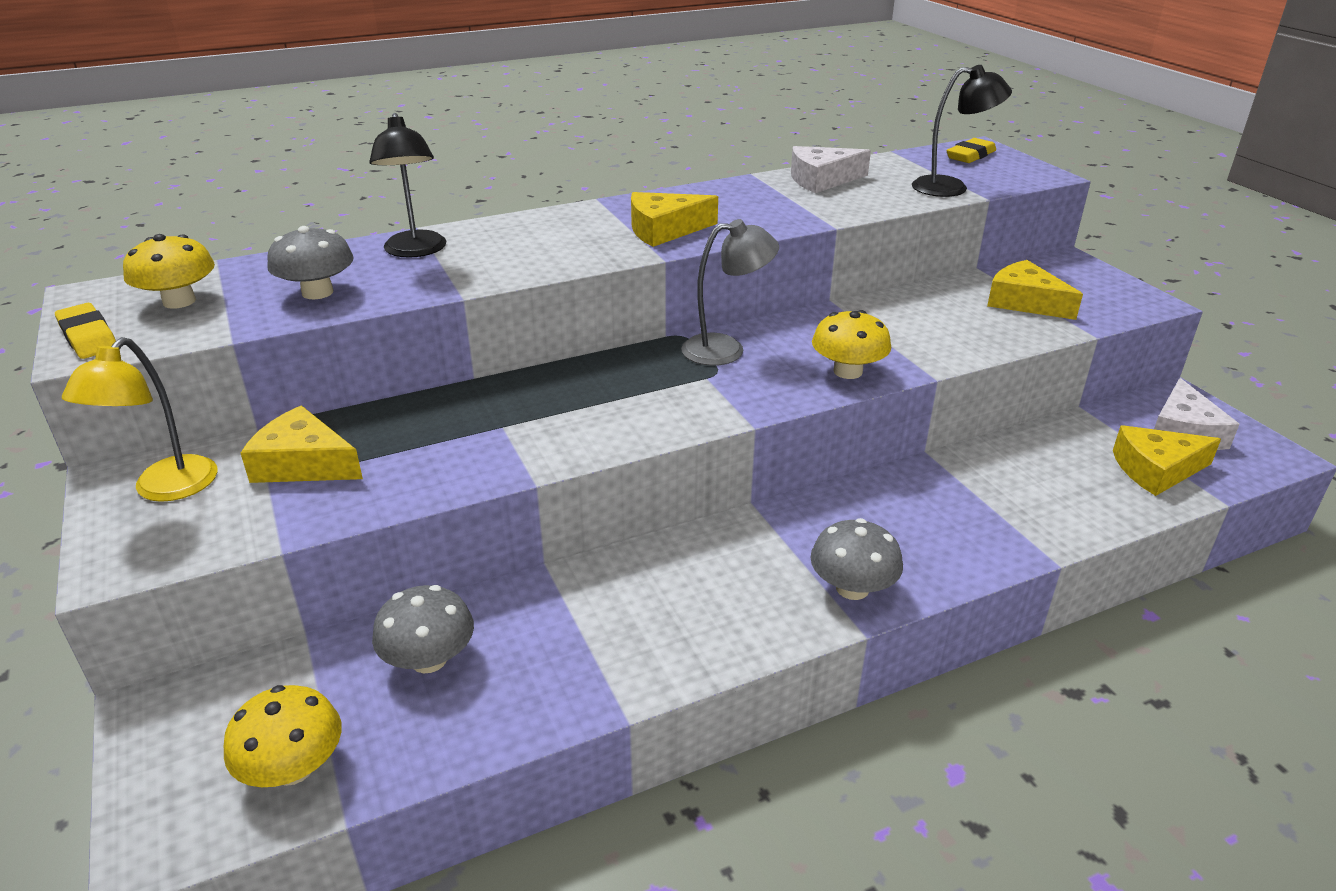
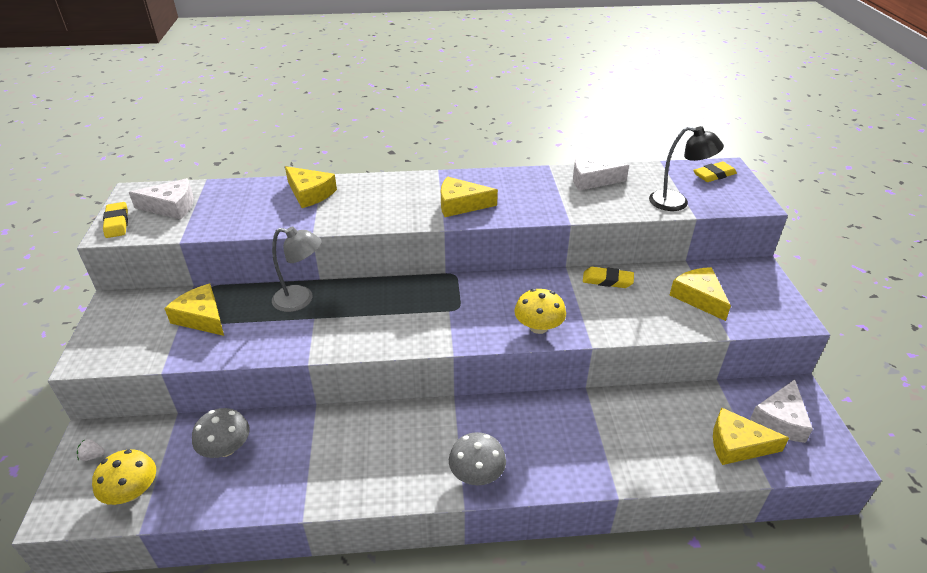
camera: 20 degrees right, 5 degrees up
(165, 489) = (130, 317): yellow lamp -> none
(178, 737) = (92, 456): none -> white strawberry
(179, 301) = (171, 207): yellow mushroom -> white cheese
(317, 292) = (241, 215): grey mushroom -> none
(416, 251) = (310, 193): black lamp -> yellow cheese
(726, 349) = (474, 291): grey lamp -> grey lamp (301, 300)
(897, 305) = (607, 280): none -> yellow eraser

